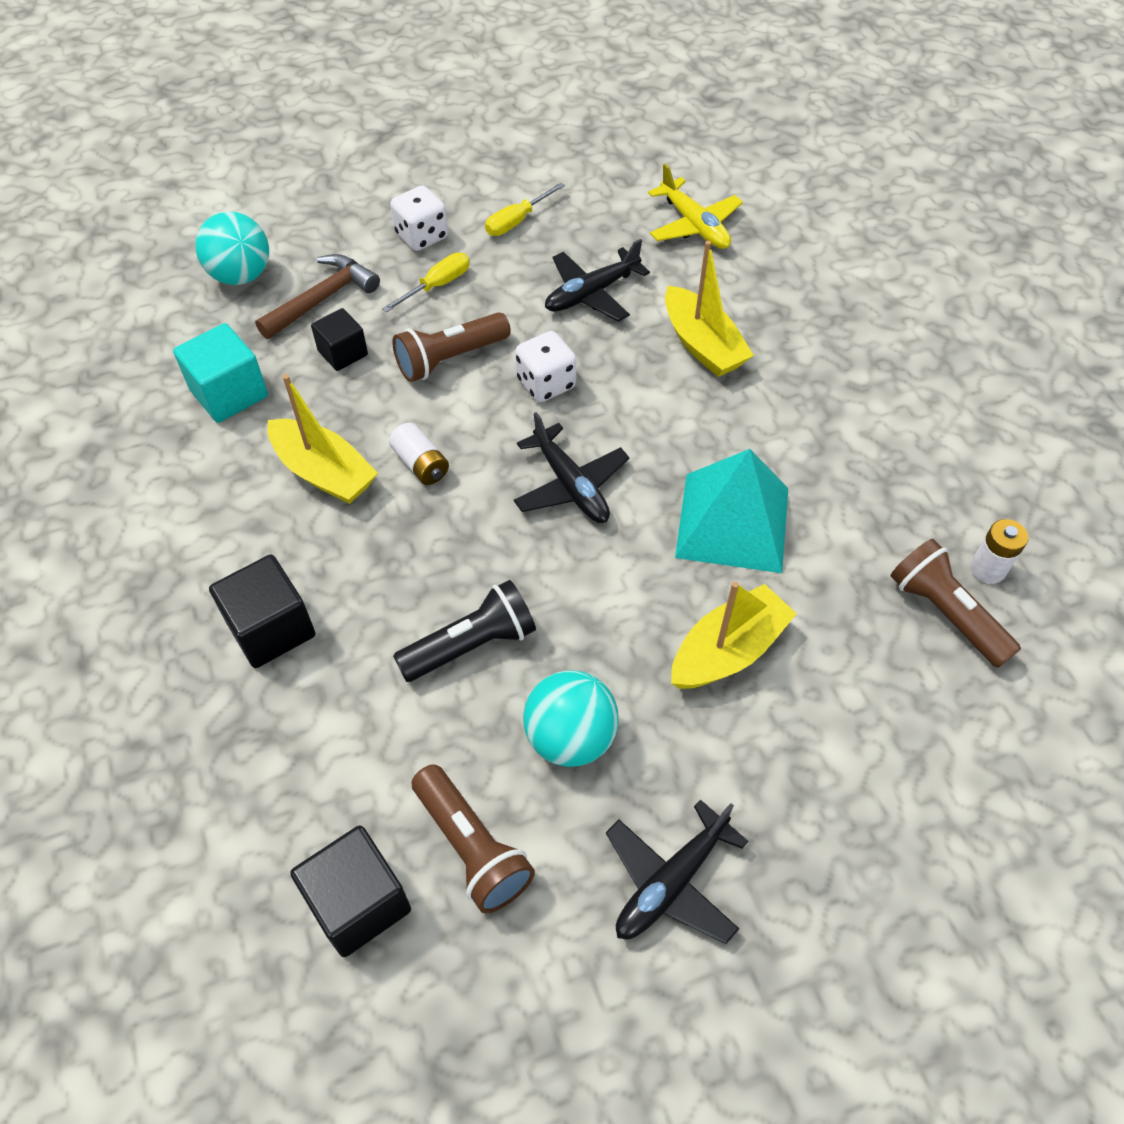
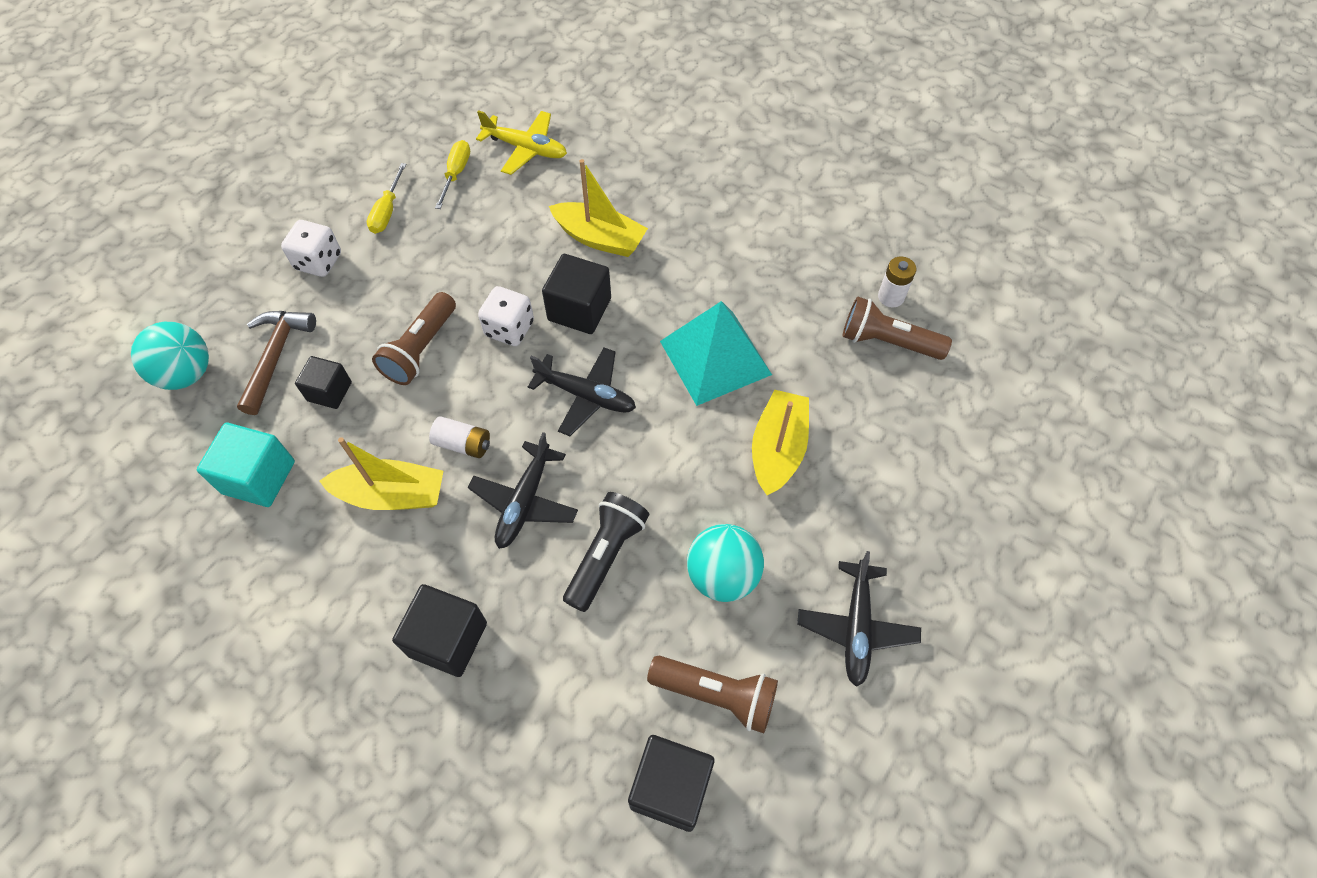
camera: 35 degrees left, 5 degrees up
(437, 285) = (364, 296): yellow screwdriver -> yellow screwdriver (456, 174)
(591, 293) = (490, 241): black plane -> black plane (524, 502)
(628, 401) = (579, 309): none -> black cube

